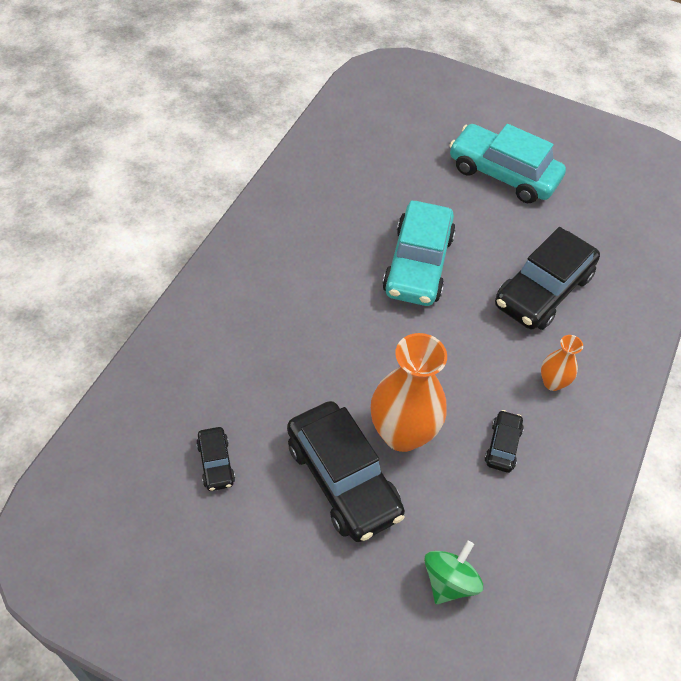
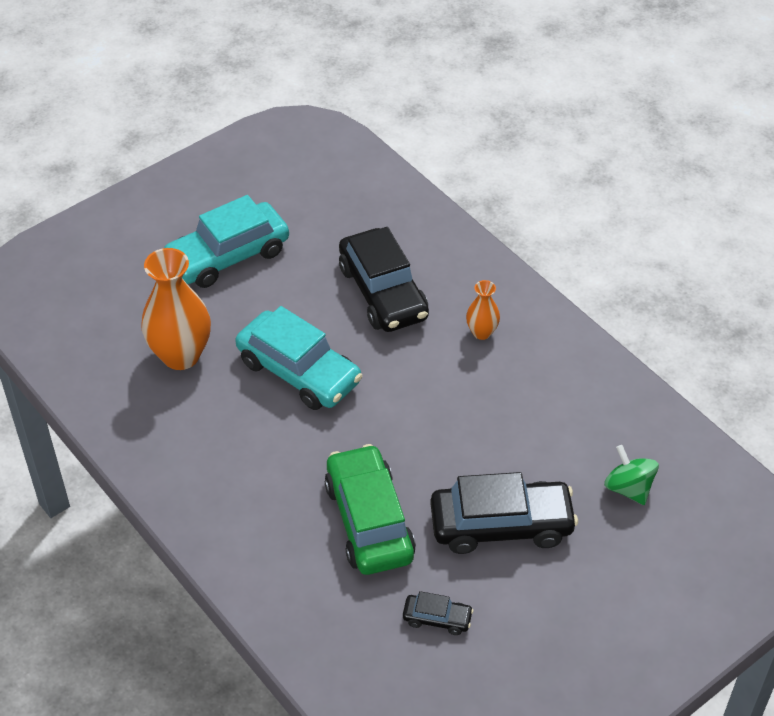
camera: 60 degrees left, 5 degrees down
(293, 372) = (369, 521): none -> green car
(402, 433) = (477, 462): orange vase -> orange vase (181, 355)
(502, 445) = (525, 396): black car -> none

